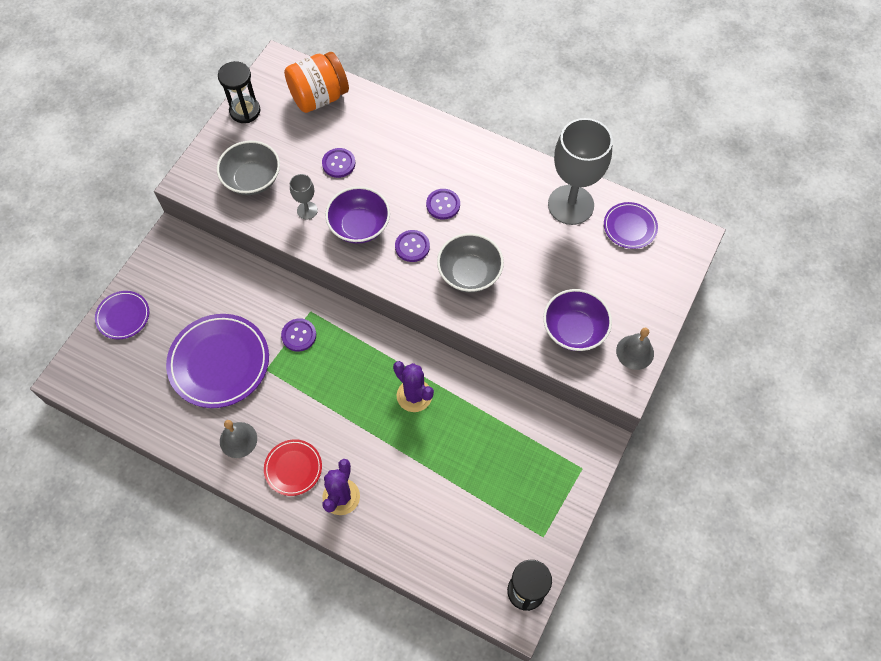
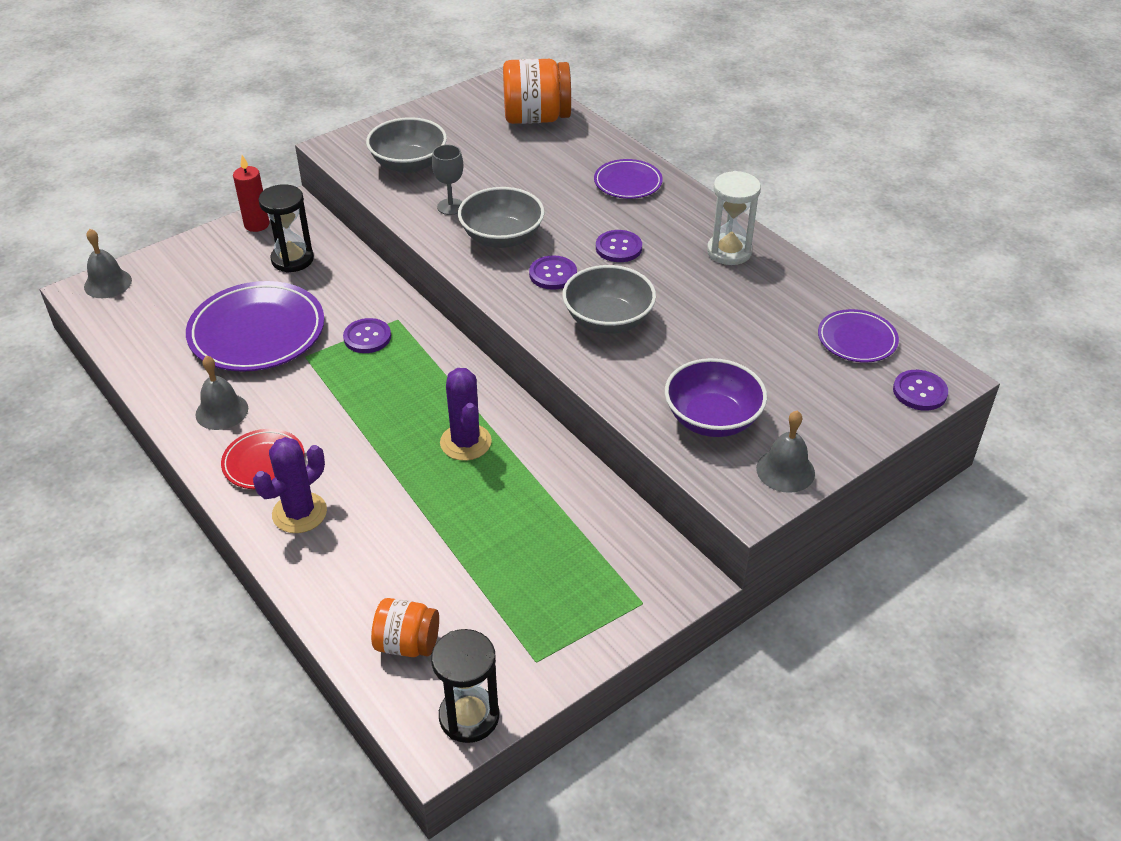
camera: 25 degrees right, 20 degrees down
(79, 363) = (108, 283): none -> grey bell
(123, 316) = (186, 258): purple plate -> purple plate (628, 183)
(155, 264) = (257, 224): none -> red candle
(245, 111) = (444, 108): black hourglass -> black hourglass (292, 259)
(338, 163) = (517, 178): purple button -> purple button (919, 392)
(359, 226) = (502, 237): purple bowl -> grey bowl
(463, 560) = (407, 643): none -> orange jar
(516, 180) = (729, 252): none -> white hourglass
(570, 205) = (787, 295): grey goblet -> none

